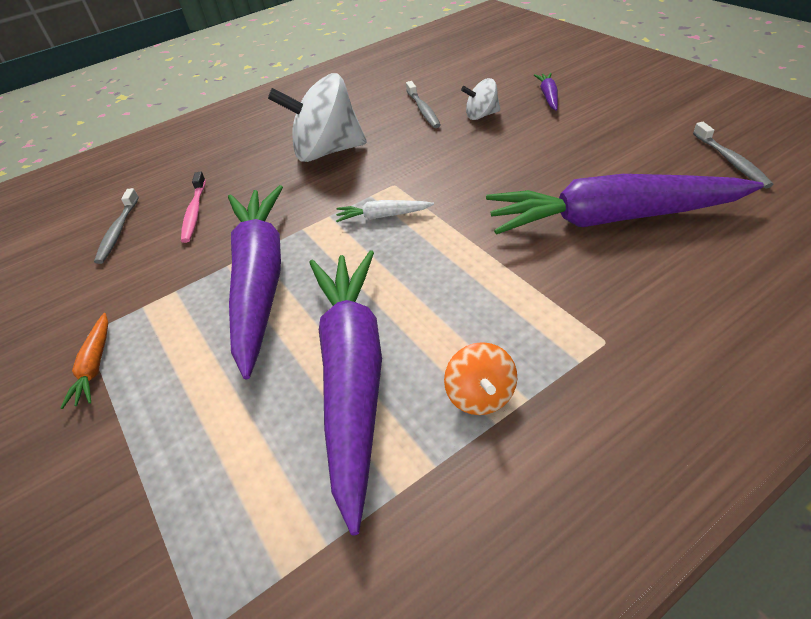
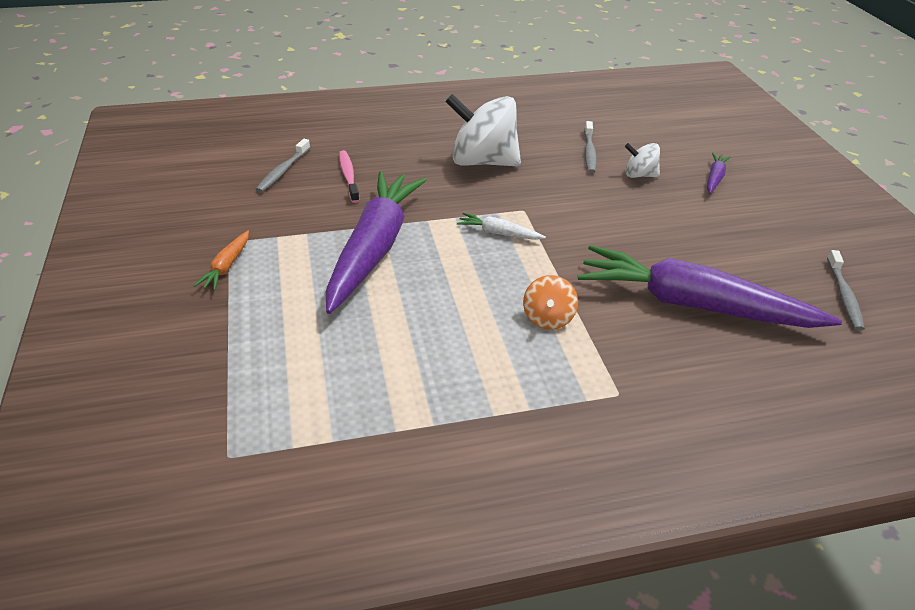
camera: 15 degrees right, 5 degrees down
(194, 212) = (348, 176): pink toothbrush -> pink toothbrush turned 150 degrees clockwise
(353, 374) = (408, 343): purple carrot -> none
(480, 395) = (495, 393): orange spinning top -> orange spinning top (548, 318)

